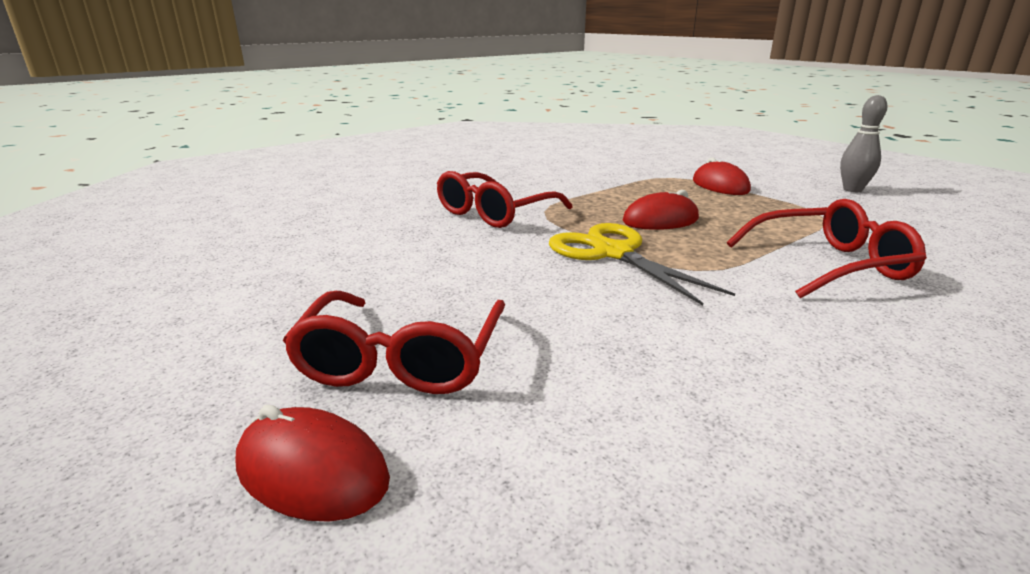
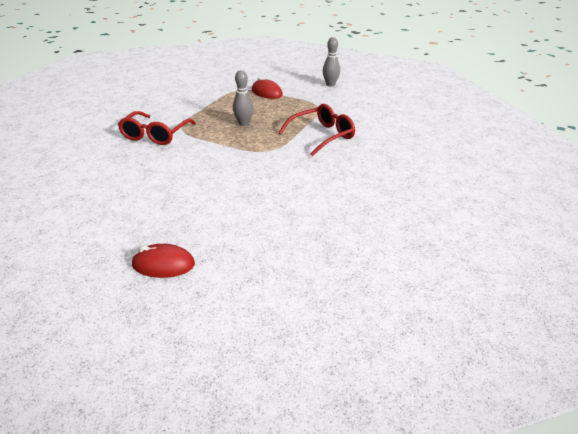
camera: 25 degrees left, 10 degrees up
(402, 359) = (165, 221): red glasses -> none
(613, 253) = (228, 149): yellow scissors -> none
(660, 220) = (243, 123): red mouse -> grey bowling pin

